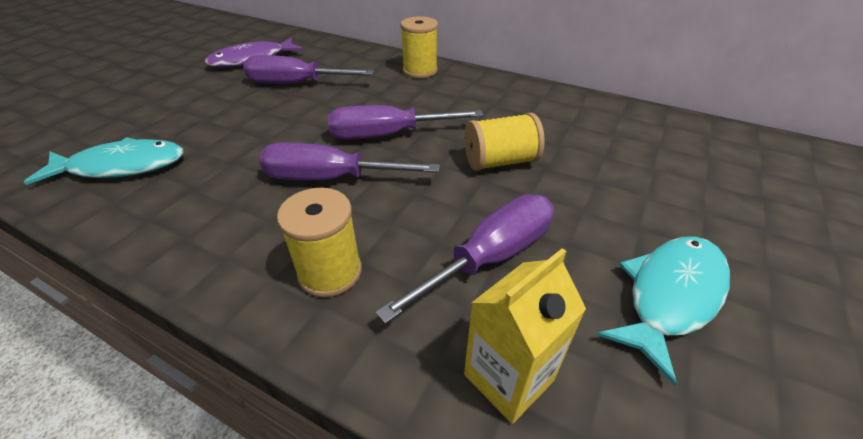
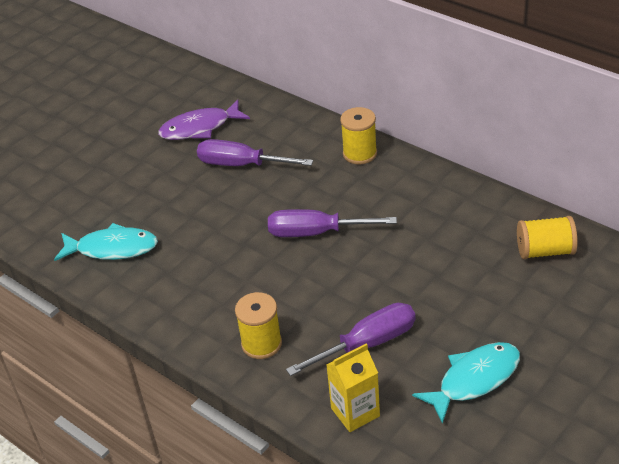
camera: 15 degrees right, 0 degrees up
(330, 178) = (266, 272): purple screwdriver -> none
(500, 161) = (401, 267): yellow spool -> yellow spool (545, 251)

